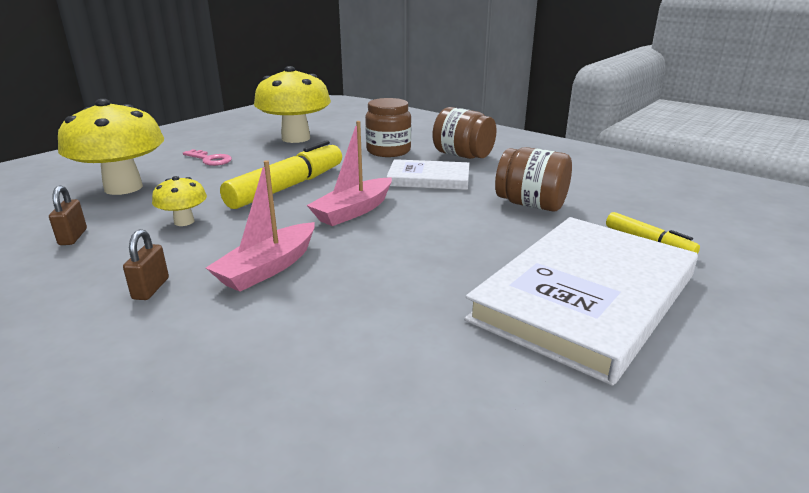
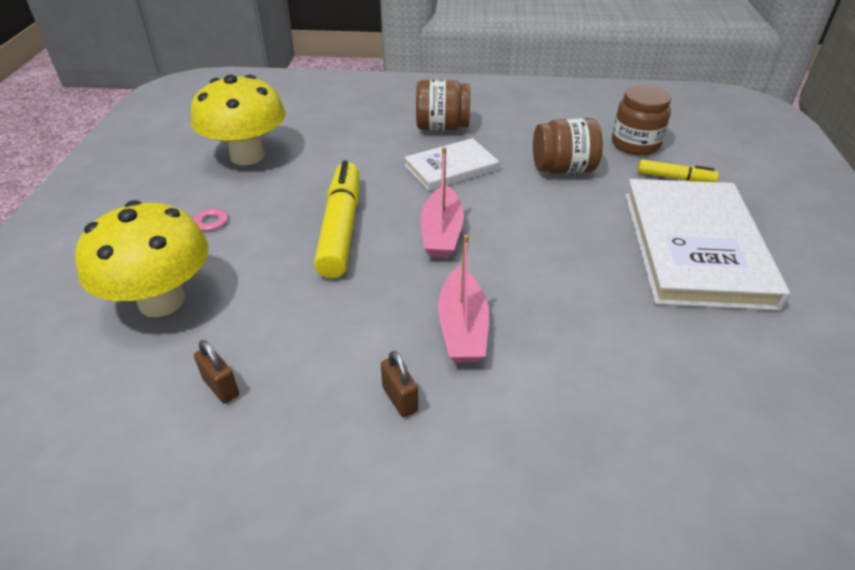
camera: 35 degrees left, 15 degrees up
(184, 222) = (307, 314): yellow mushroom -> none
(388, 151) = (368, 143): brown jar -> brown jar (635, 144)

